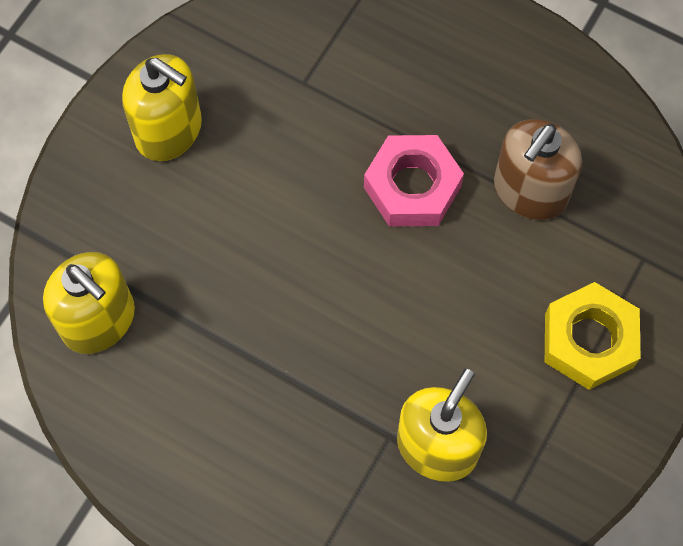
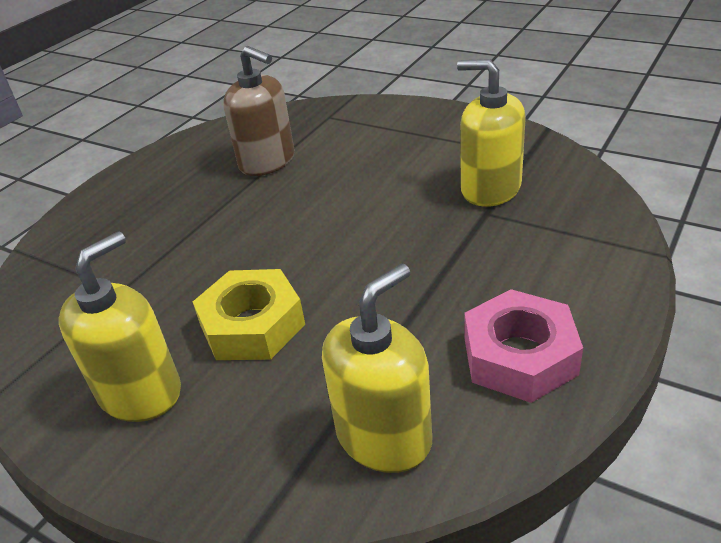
camera: 85 degrees left, 30 degrees down
(412, 187) = (252, 217): pink nut -> pink nut (519, 356)
(588, 340) = (393, 132): yellow nut -> yellow nut (252, 325)

